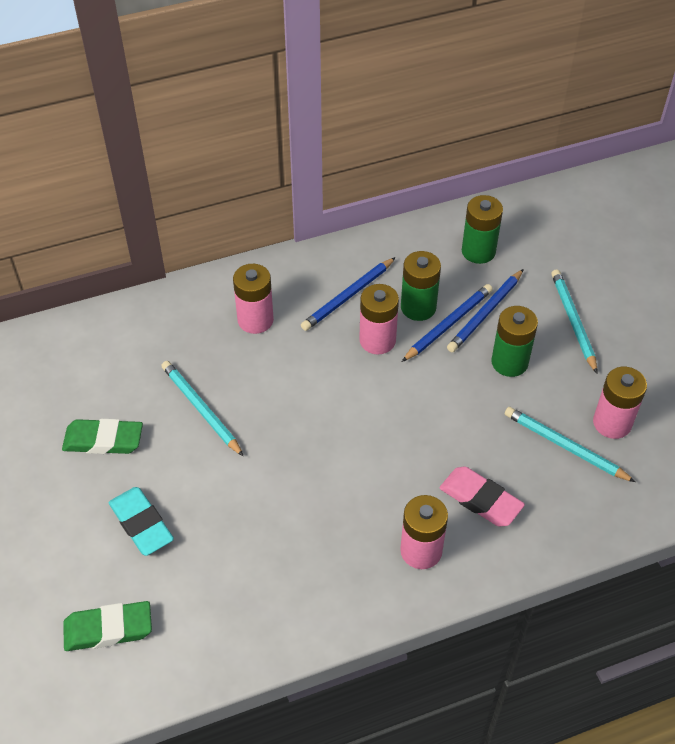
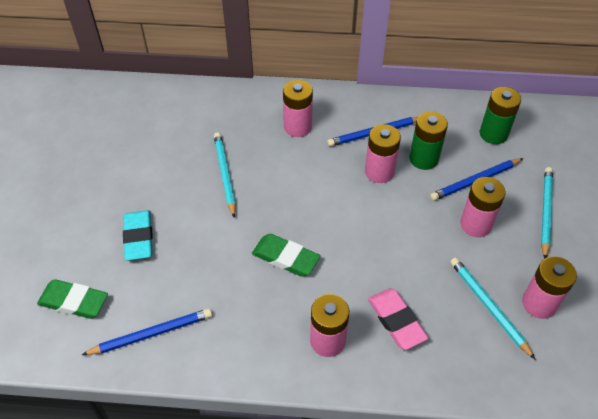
camera: 25 degrees right, 0 degrees up
(103, 440) = (147, 171): green eraser -> green eraser (285, 258)
(448, 324) = (441, 179): blue pencil -> blue pencil (151, 334)
(509, 362) = (475, 224): green battery -> pink battery

